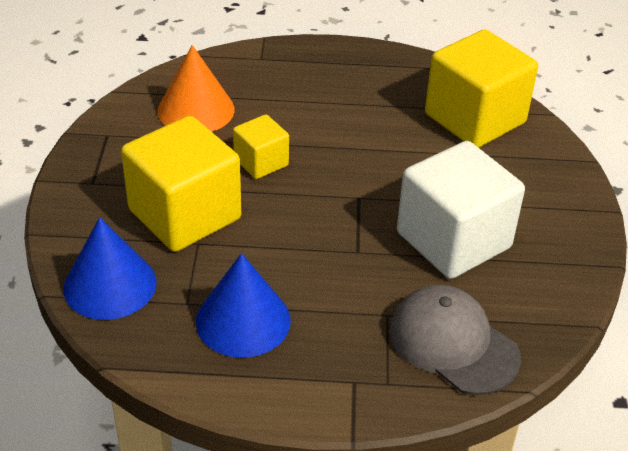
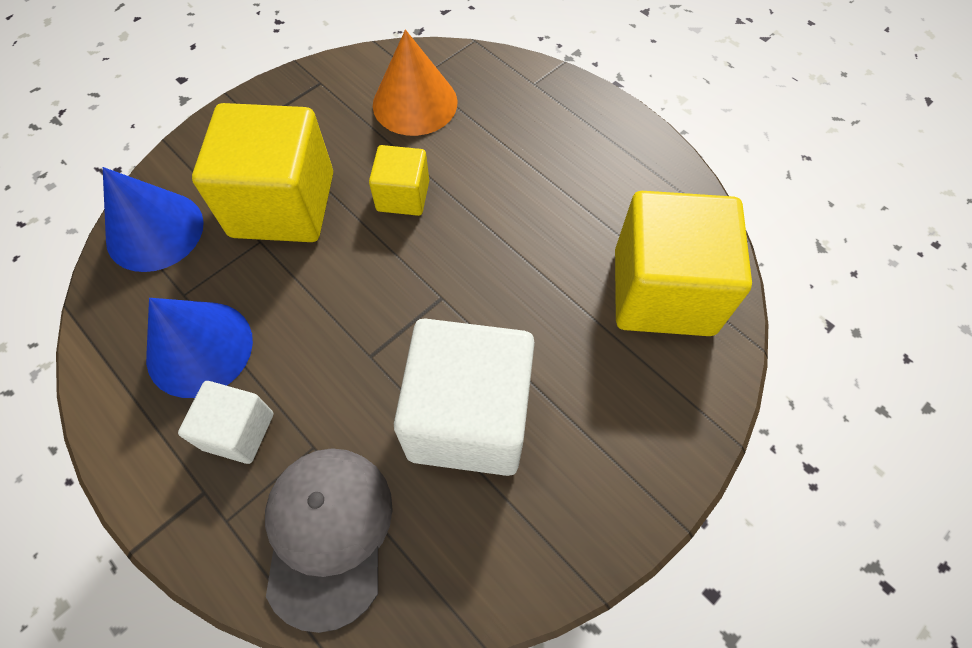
camera: 45 degrees right, 20 degrees up
(331, 339) = (238, 431): none -> white cube

